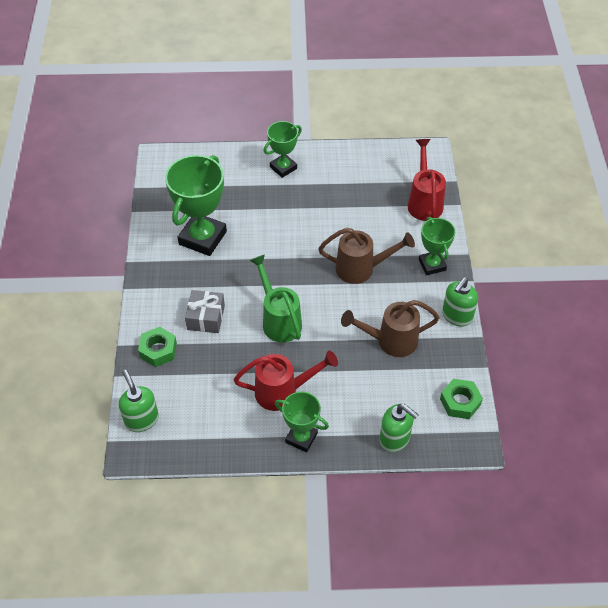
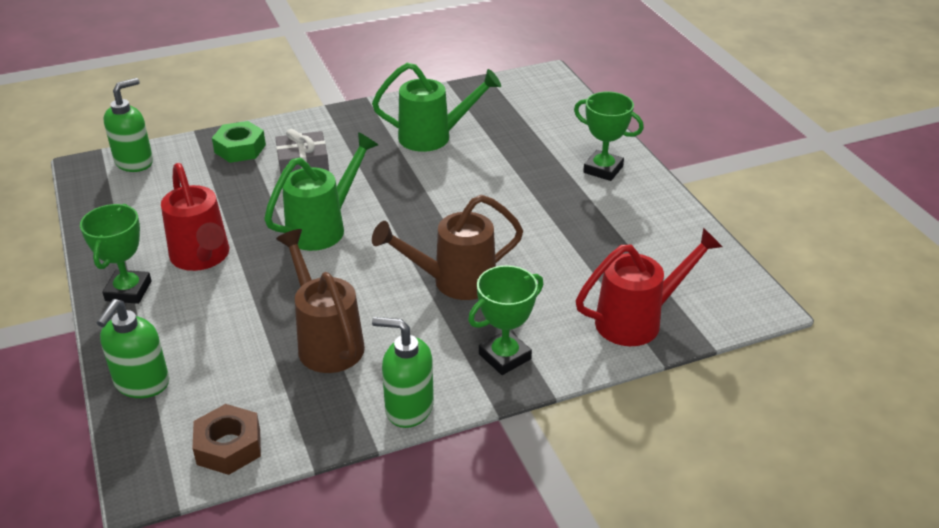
camera: 70 degrees right, 15 degrees down
(202, 238) = (433, 137): green trophy -> green watering can
(361, 269) = (454, 282): brown watering can -> brown watering can turned 90 degrees clockwise
(460, 402) = (229, 446): green nut -> brown nut

